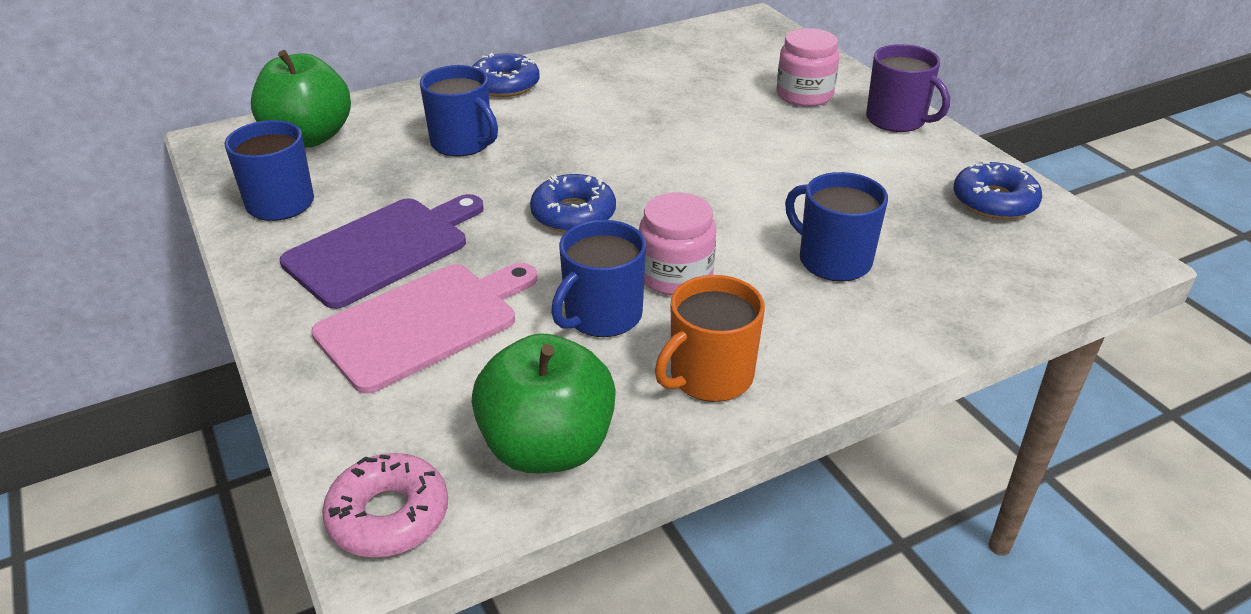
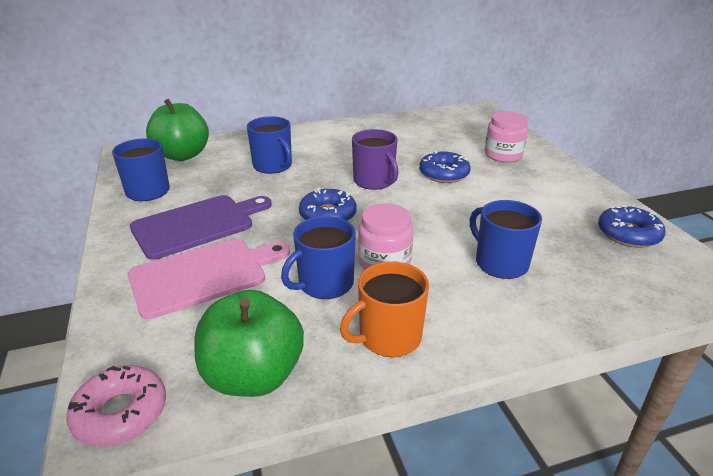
camera: 10 degrees right, 5 degrees down
(505, 85) = (312, 135): blue donut -> blue donut (444, 174)
(897, 120) = (564, 175): purple mug -> purple mug (374, 181)

